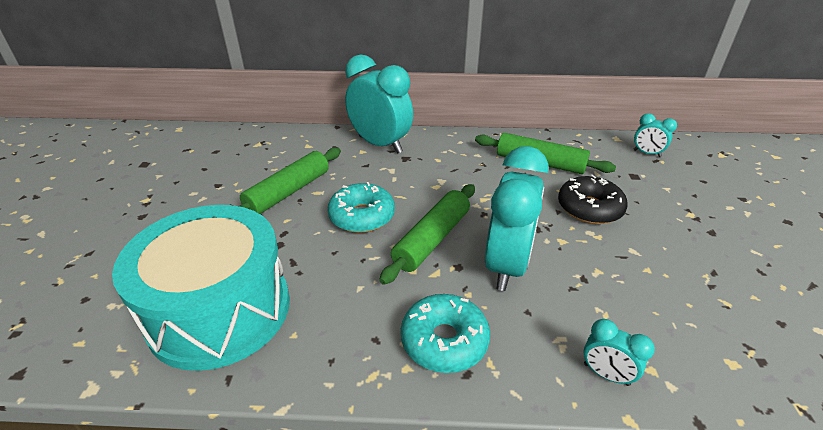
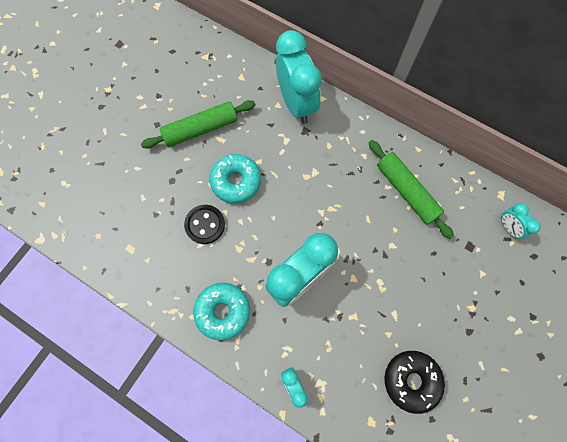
camera: 30 degrees right, 35 degrees up
(220, 310) = (116, 219): turquoise drum -> none
(352, 266) = (205, 225): none -> black button
(432, 239) = (268, 229): green rolling pin -> none
(589, 208) = (400, 260): black donut -> black donut (411, 380)

